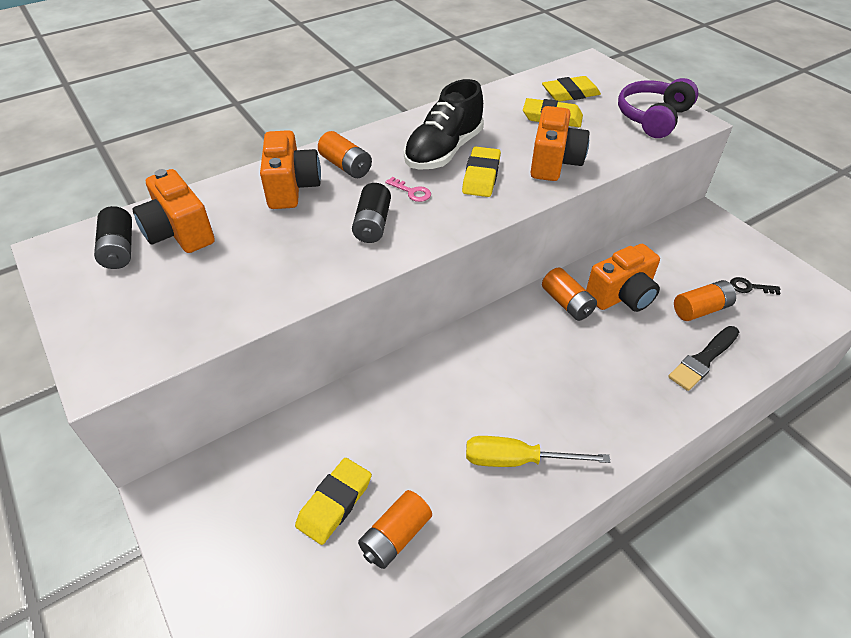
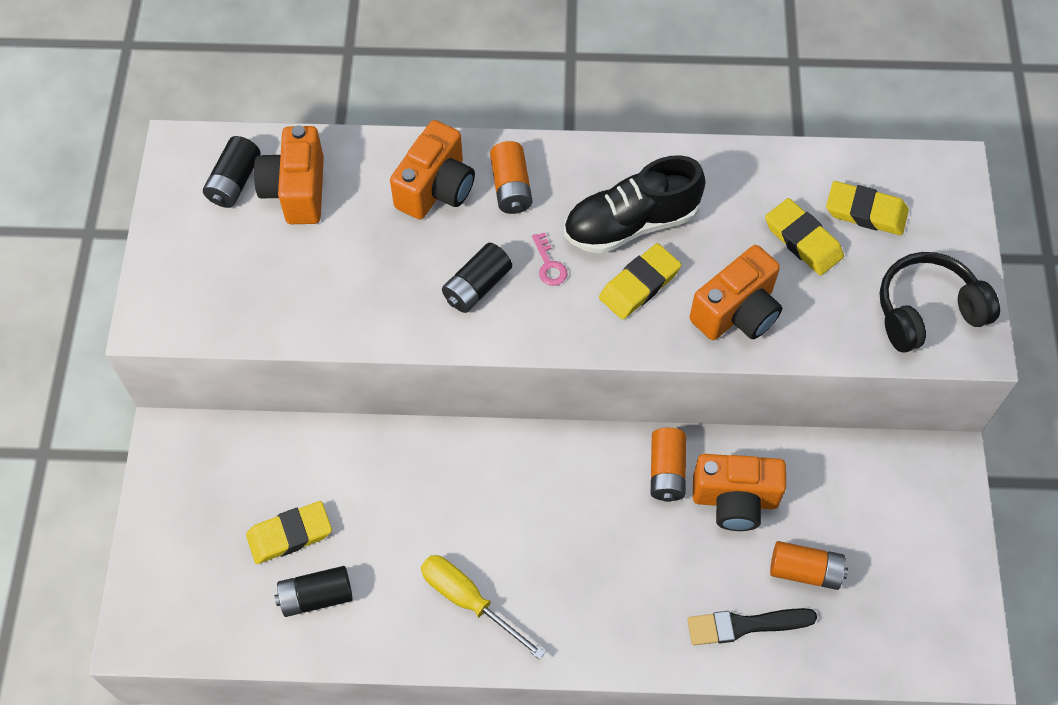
camera: 35 degrees right, 15 degrees up
(395, 536) = (316, 596): orange battery -> black battery
(653, 118) = (927, 311): purple headphones -> black headphones
(749, 287) = (892, 581): black key -> none

